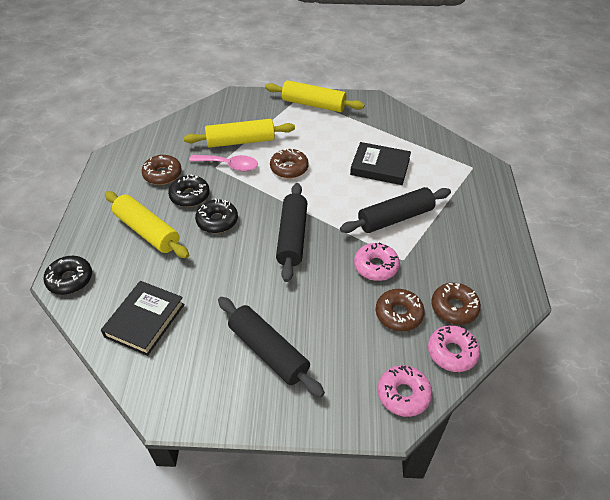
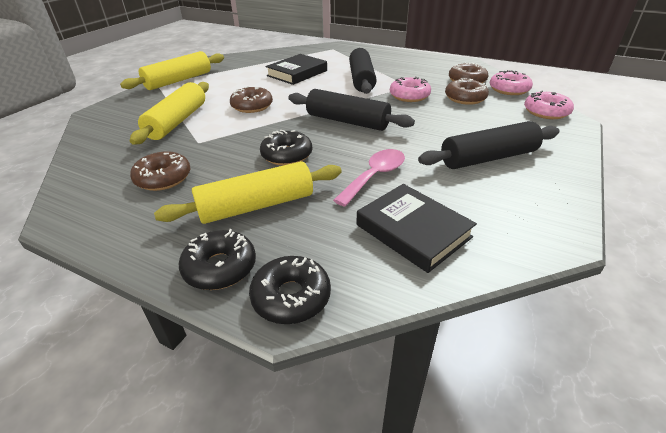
camera: 65 degrees left, 10 degrees down
(190, 196) = (226, 165): black donut -> black donut (220, 267)
(229, 165) = (207, 134): pink spoon -> pink spoon (375, 176)

